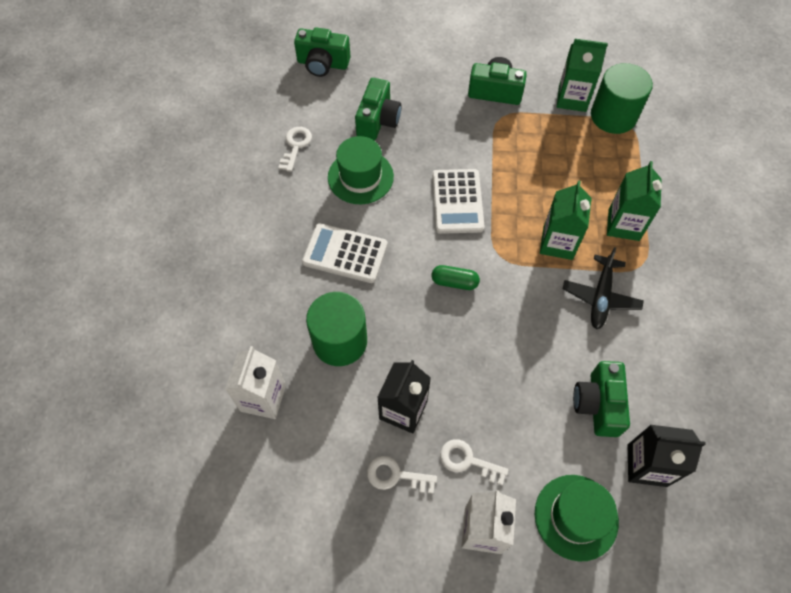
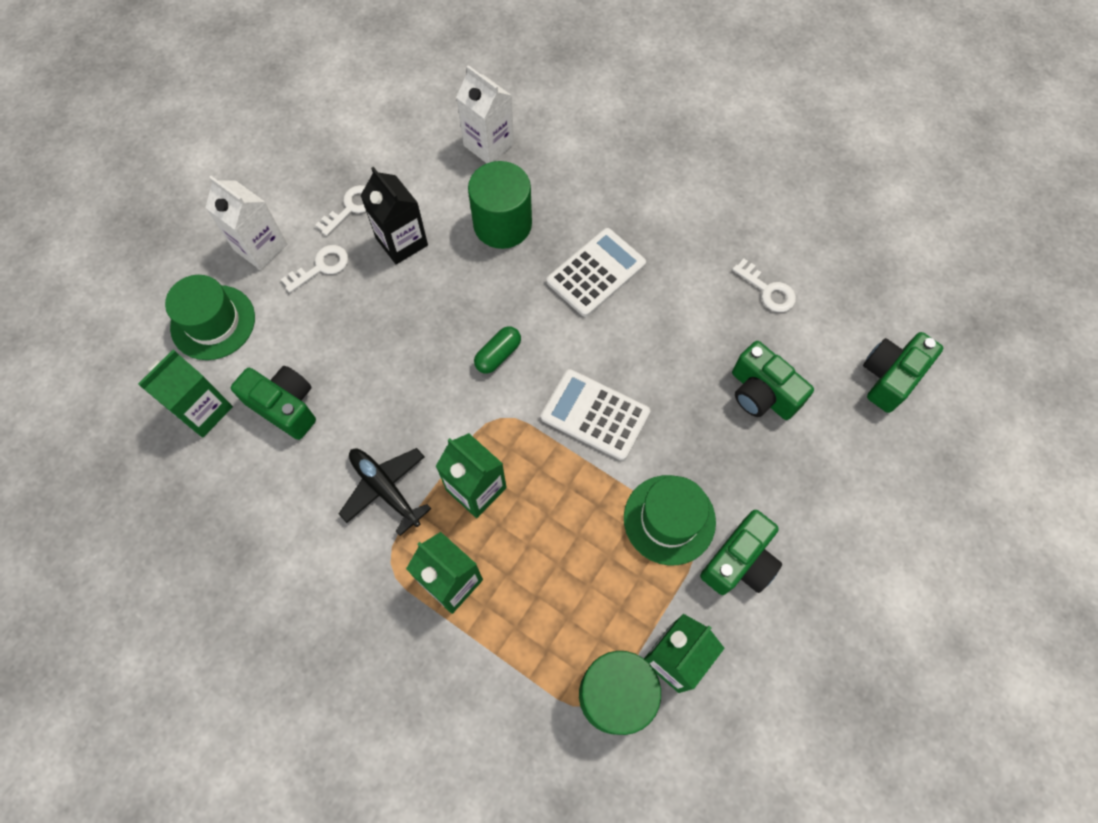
camera: 120 degrees right, 5 degrees up
(360, 177) = (687, 334): green hat -> green hat (669, 519)
(647, 465) = (203, 410): black carton -> green carton

